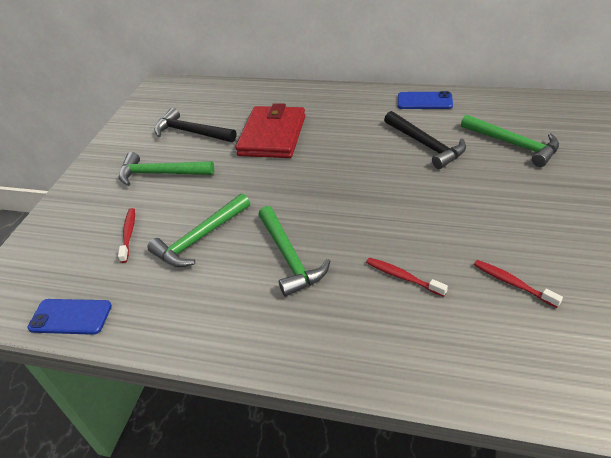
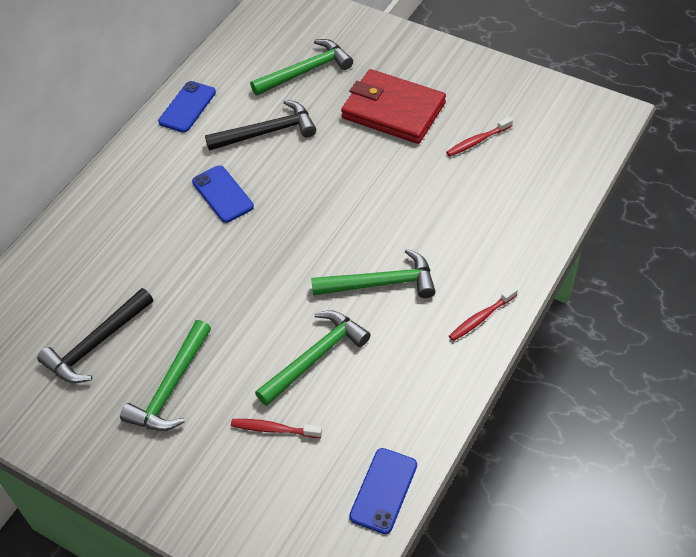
camera: 75 degrees left, 10 degrees up
(200, 238) = (315, 357): green hammer -> green hammer turned 105 degrees counterclockwise
(272, 136) = (163, 258): red wallet -> red wallet (393, 110)
(346, 143) = (222, 194): none -> blue phone
(402, 277) = (442, 207): red toothbrush -> red toothbrush (481, 318)

